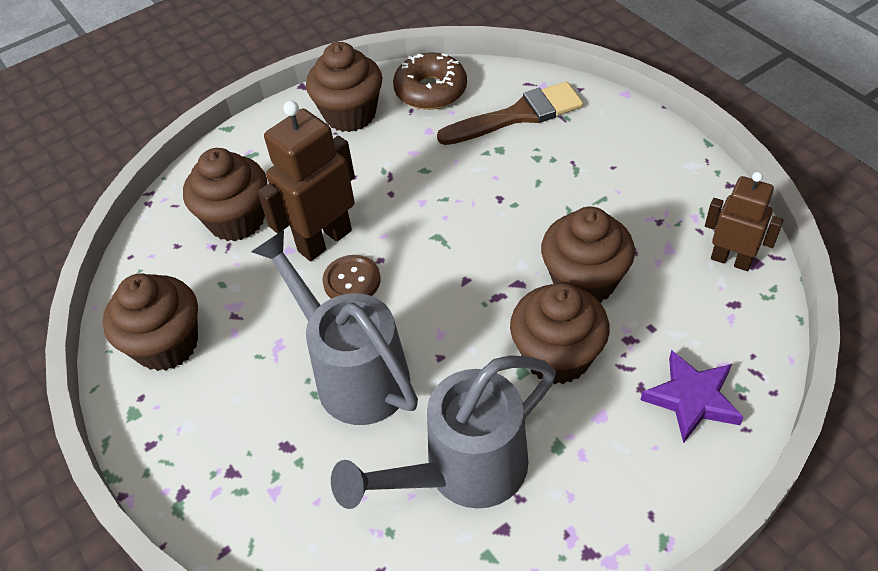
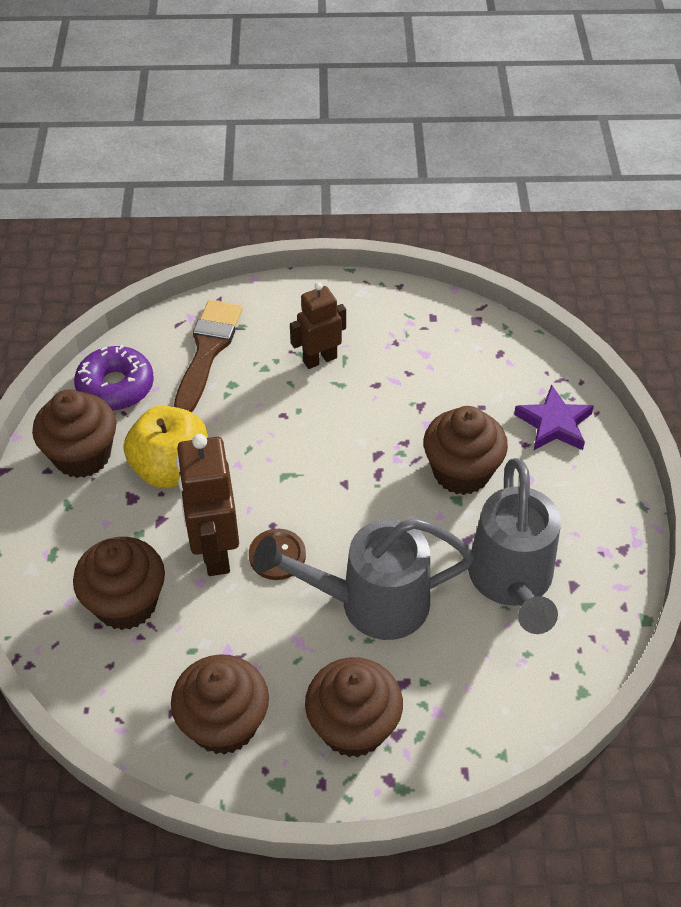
camera: 60 degrees left, 0 degrees up
(382, 168) = (171, 469): none -> yellow apple
(430, 90) = (115, 387): brown donut -> purple donut
(584, 281) = (410, 416): brown cupcake -> brown cupcake (353, 727)
(731, 260) = (464, 330): brown robot -> brown robot (319, 359)

